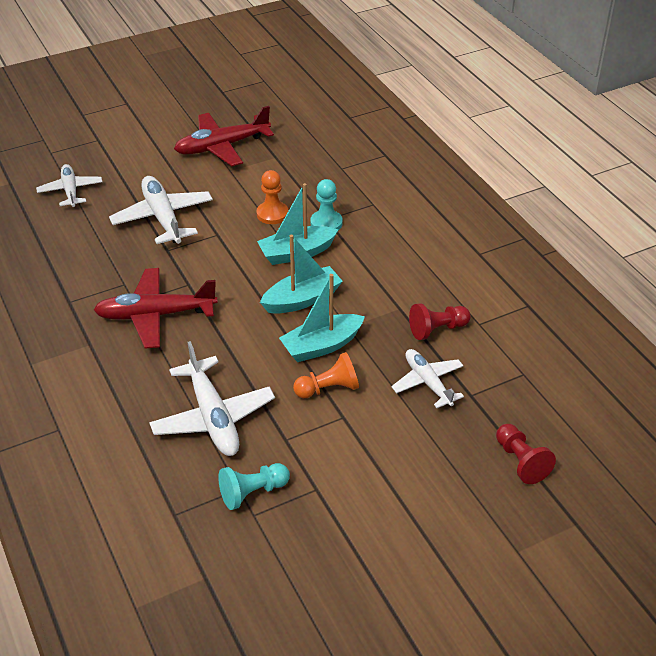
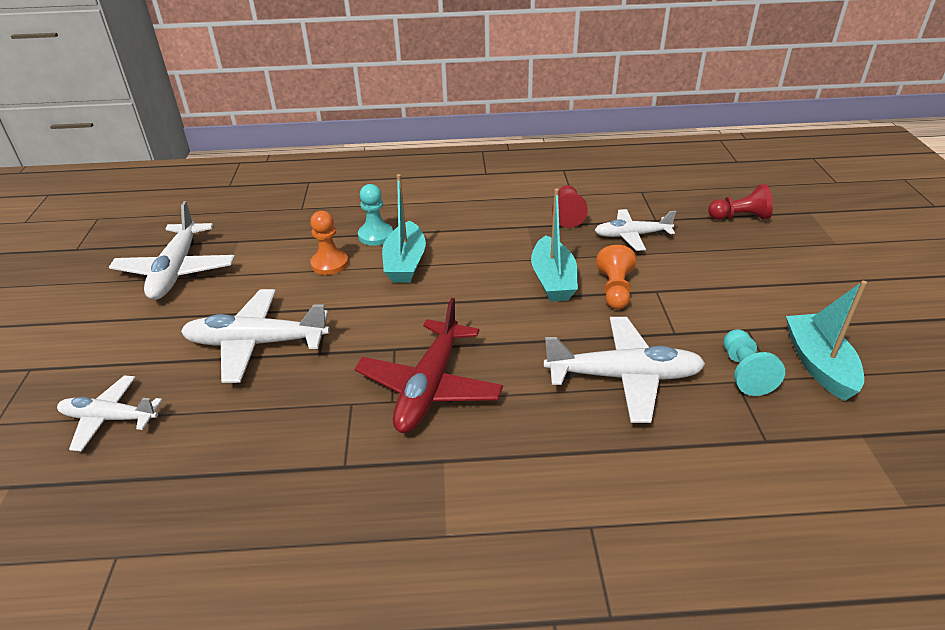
camera: 65 degrees left, 5 degrees down
(222, 147) = (177, 271): red plane -> white plane
(302, 299) = (478, 276): turquoise boat -> turquoise boat (819, 364)

